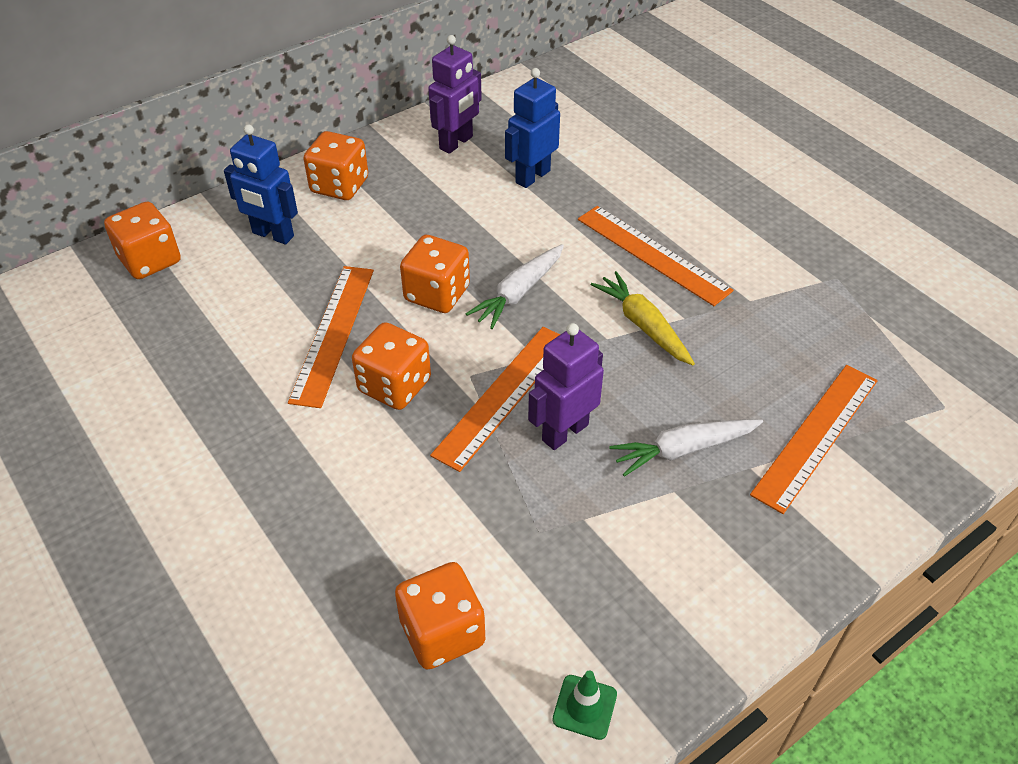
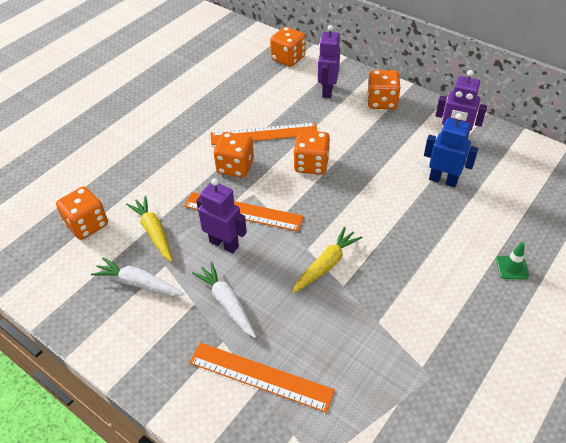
camera: 75 degrees right, 0 degrees up
(273, 235) = (327, 90): blue robot -> purple robot
(503, 525) = (153, 232): none -> yellow carrot
(518, 293) = (328, 199): white carrot -> white carrot (138, 283)
(584, 707) = (51, 288): green traffic cone -> green traffic cone (512, 267)
(652, 254) = (398, 257): orange ruler -> none

